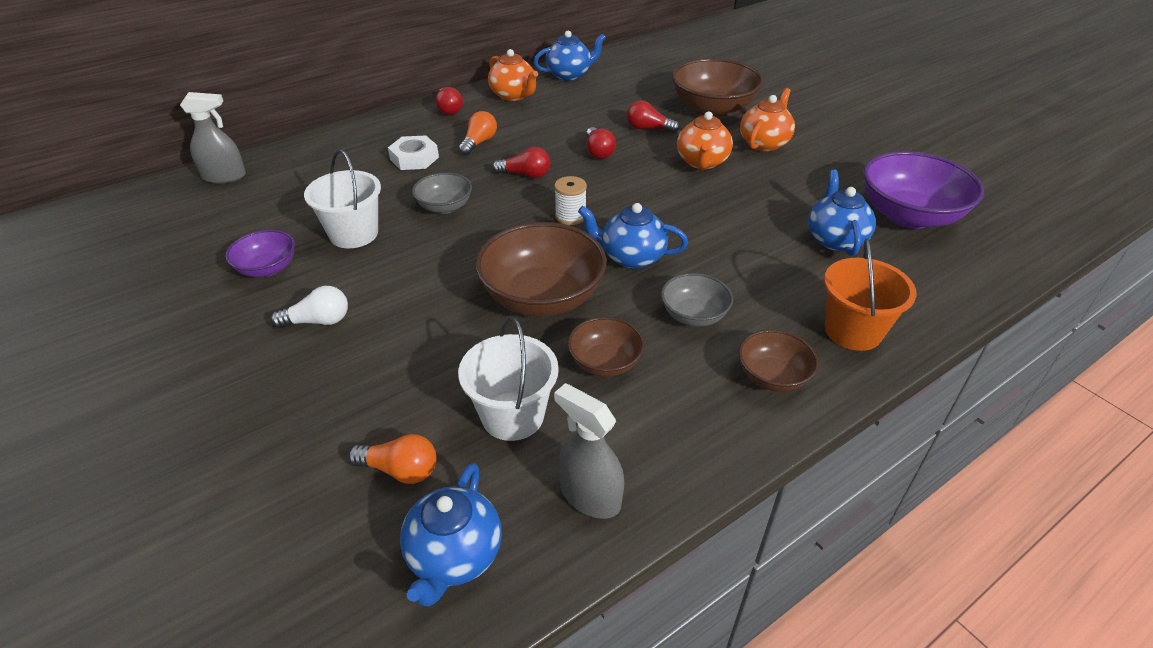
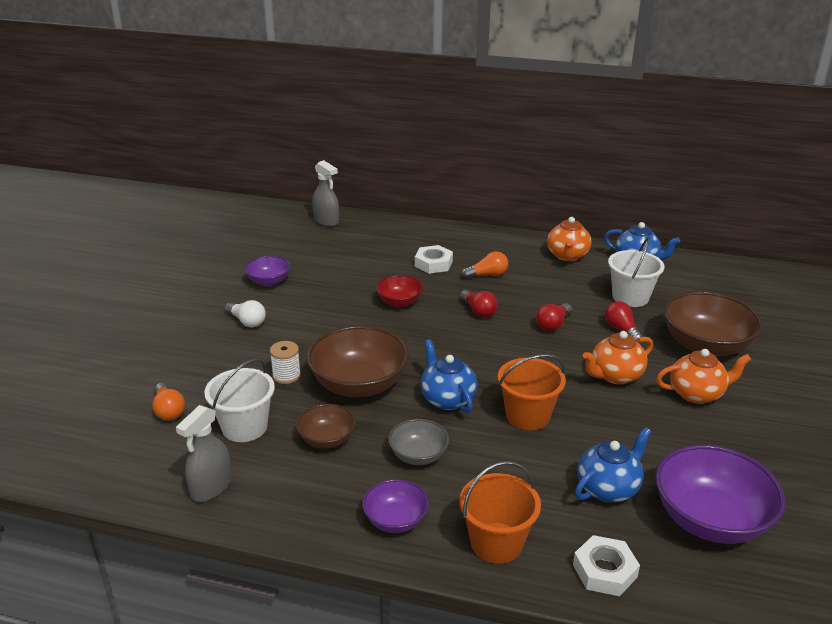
camera: 50 degrees right, 10 degrees down
(354, 234) = (332, 288): white bucket -> white bucket (630, 297)
(445, 207) = (399, 302): grey bowl -> red bowl
(449, 109) = (508, 243): red light bulb -> none
(454, 556) = (128, 460): blue teapot -> none
(570, 216) = (458, 352): white spool -> white spool (286, 376)
(590, 495) = (211, 487): grey spray bottle -> grey spray bottle turned 150 degrees counterclockwise
(704, 228) = (527, 415): none -> orange bucket
(772, 377) = (395, 520): brown bowl -> purple bowl
(929, 293) = (604, 571): none -> white nut

